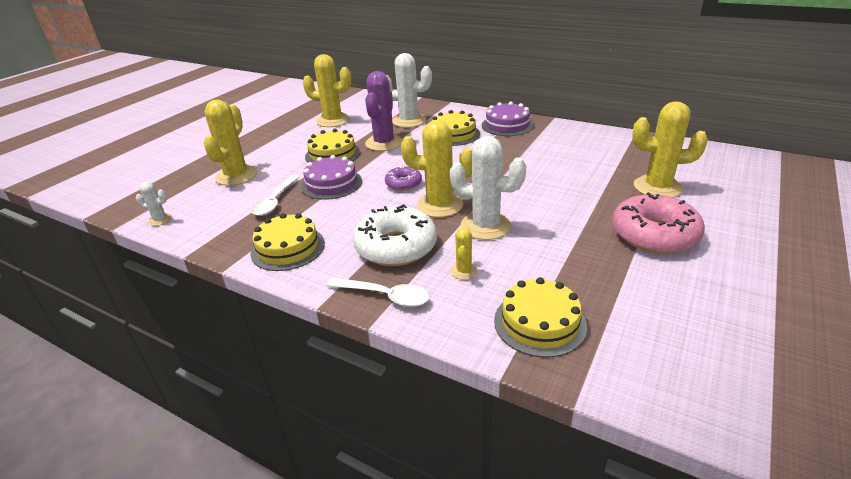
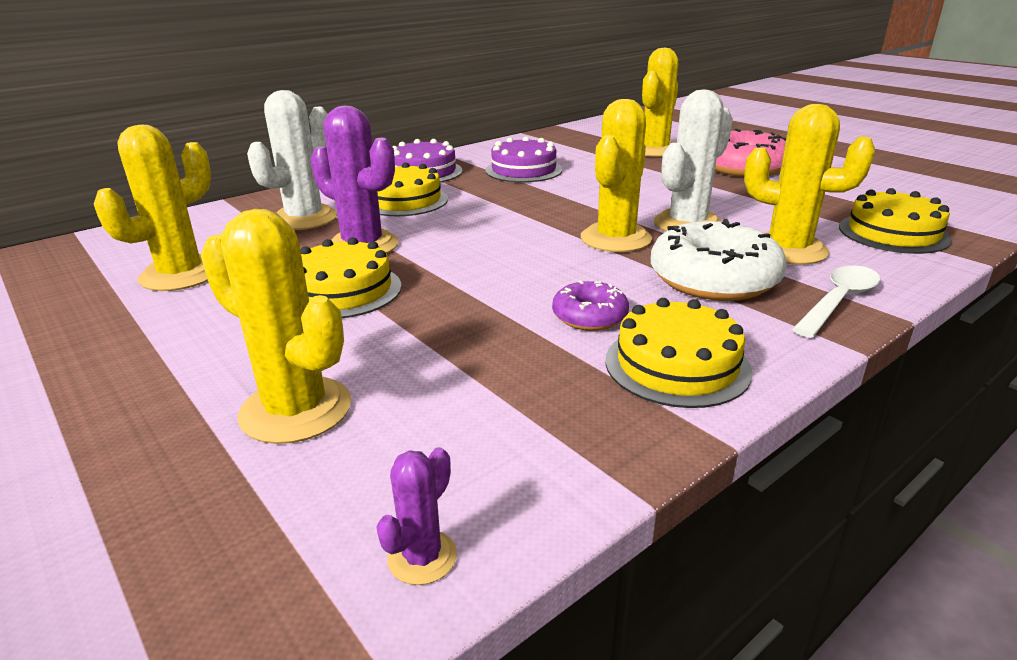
camera: 70 degrees left, 5 degrees down
(160, 220) = (422, 557): white cactus -> purple cactus
(275, 201) = (481, 365): white spoon -> none
(331, 184) = (467, 303): purple cake -> purple cake (523, 170)
(403, 184) = (529, 251): purple donut -> purple donut (589, 316)
(464, 271) = (788, 250): yellow cactus -> yellow cactus, size x2.09

